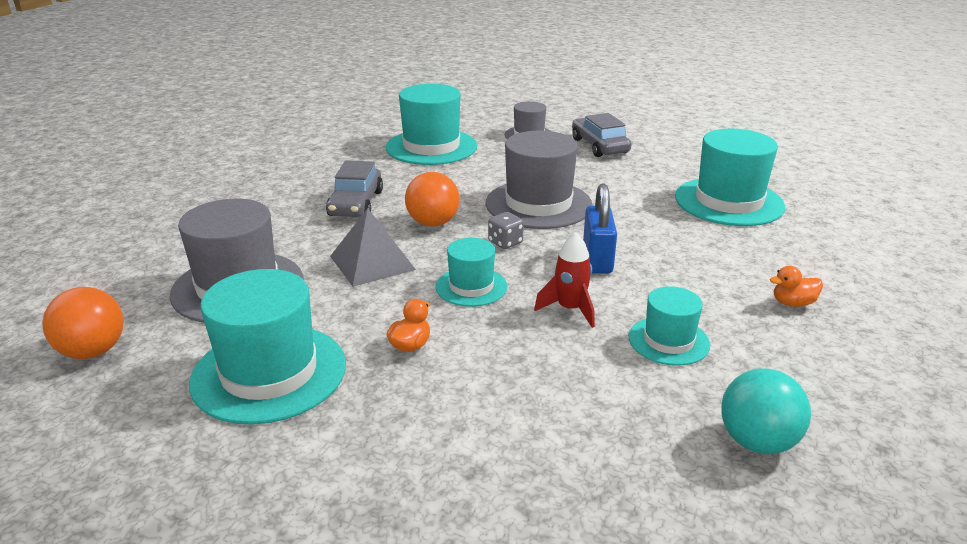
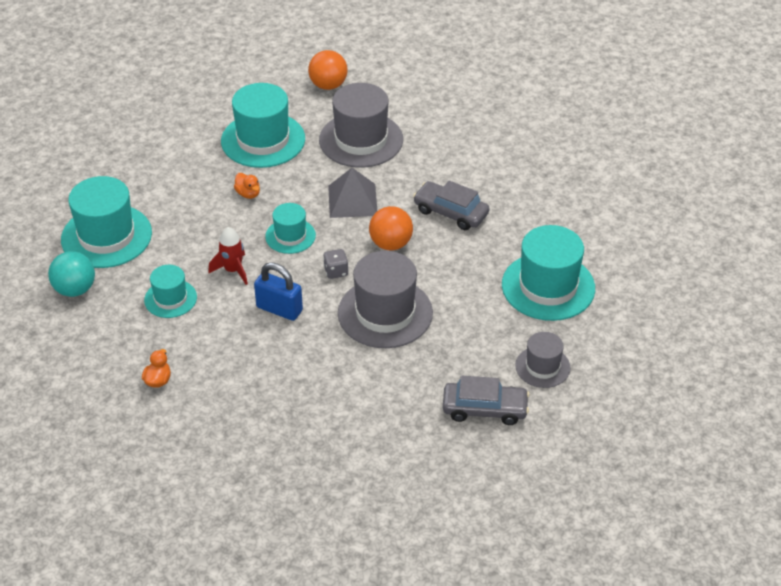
camera: 115 degrees right, 15 degrees up
(729, 202) = (311, 437): turquoise hat -> turquoise hat (106, 236)

